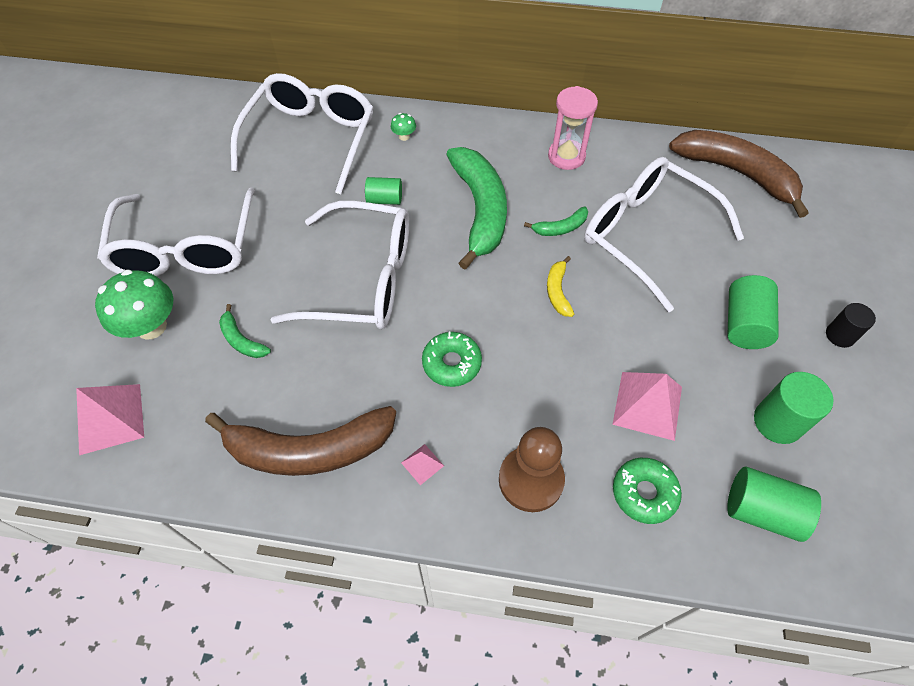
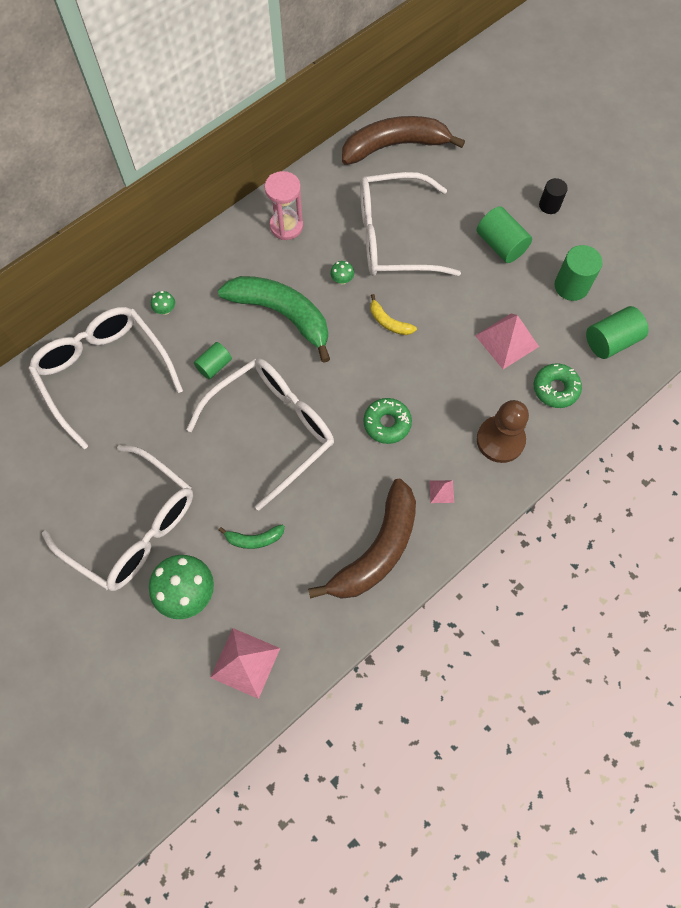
camera: 50 degrees left, 10 degrees up
(560, 228) = (342, 280): green banana -> green mushroom

